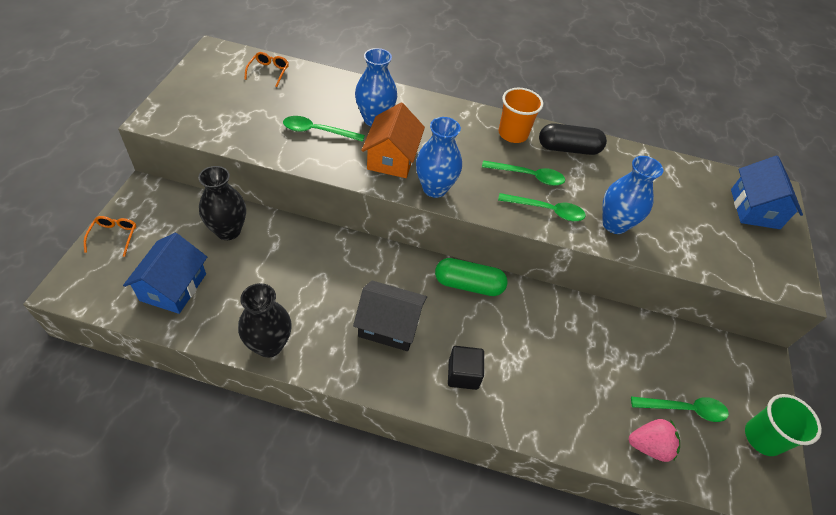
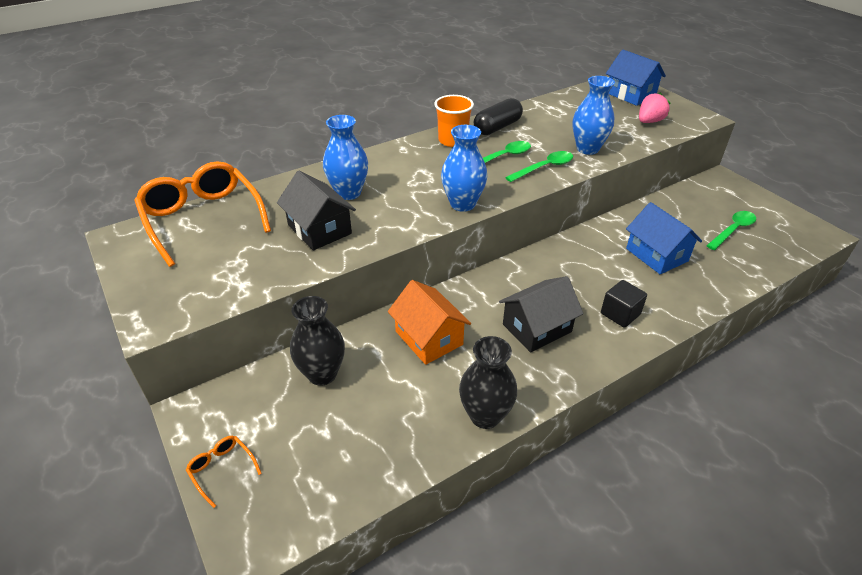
camera: 40 degrees left, 10 degrees down
(173, 287) = (345, 452): blue house -> blue house (656, 255)
(269, 72) = (203, 219): orange glasses -> orange glasses, size x2.41
(317, 131) = (319, 229): green spoon -> black house
(392, 158) = (404, 207): orange house -> orange house (429, 338)
(468, 285) = (540, 263): green capsule -> none
(649, 446) = (749, 262): pink strawberry -> pink strawberry (649, 121)
(762, 438) = (776, 213): green cup -> none

